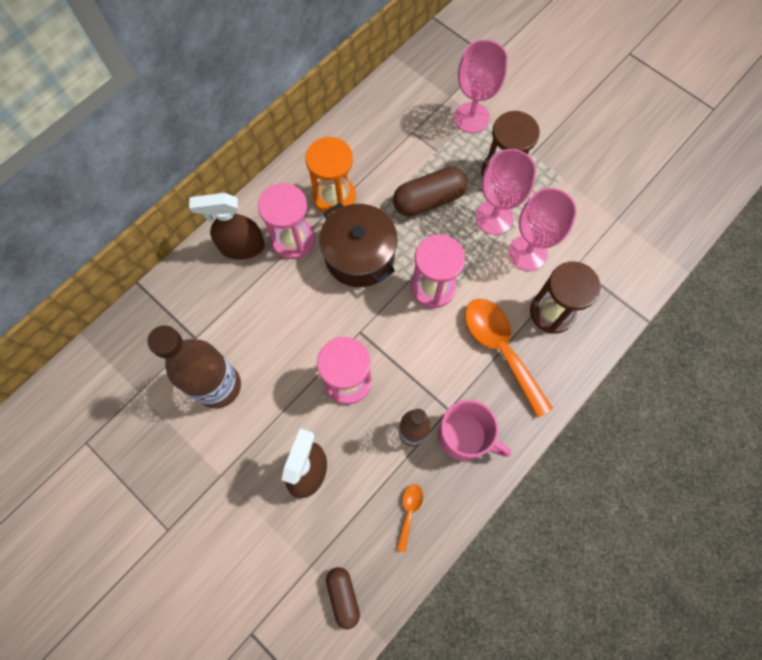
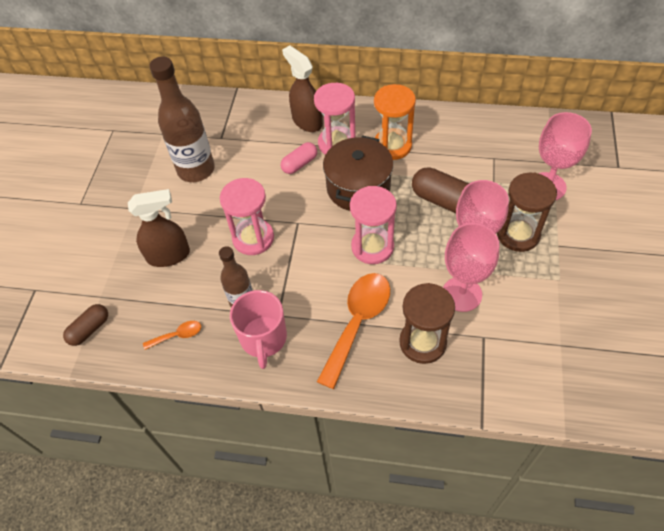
camera: 60 degrees right, 15 degrees down
(291, 287) = (299, 164): none -> pink capsule

